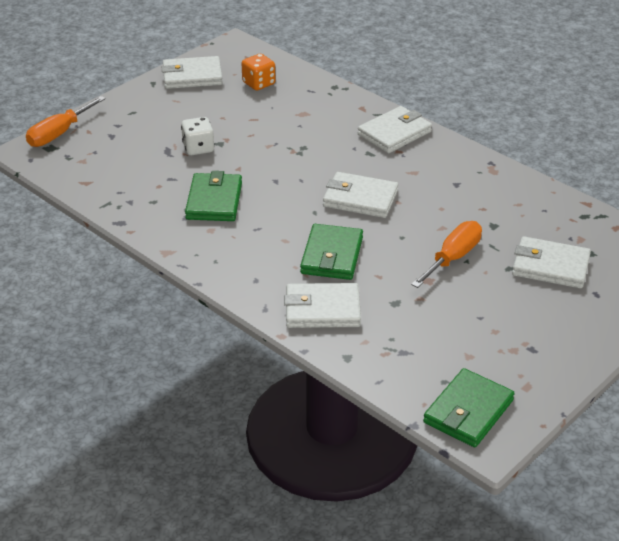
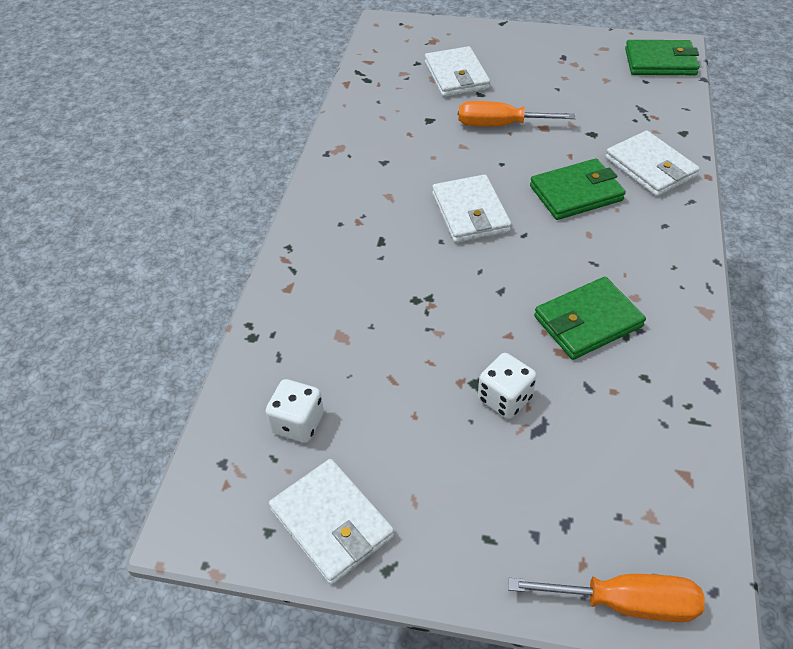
camera: 120 degrees left, 10 degrees up
(258, 83) = (298, 423): orange dice -> white dice
(394, 133) = (325, 238): white wallet -> none

